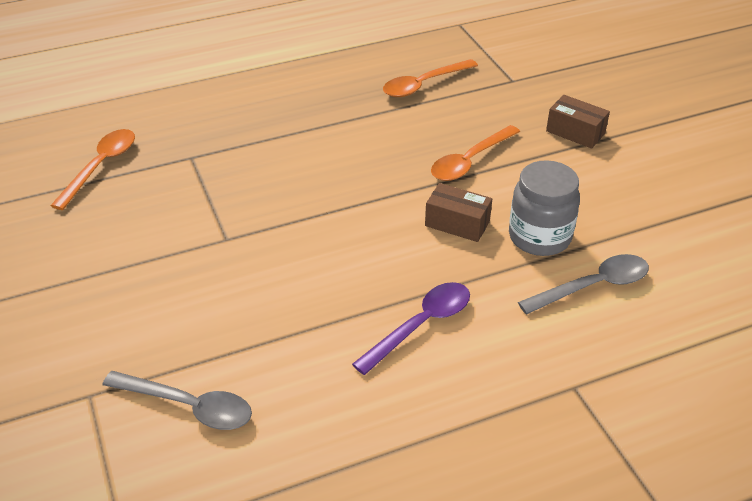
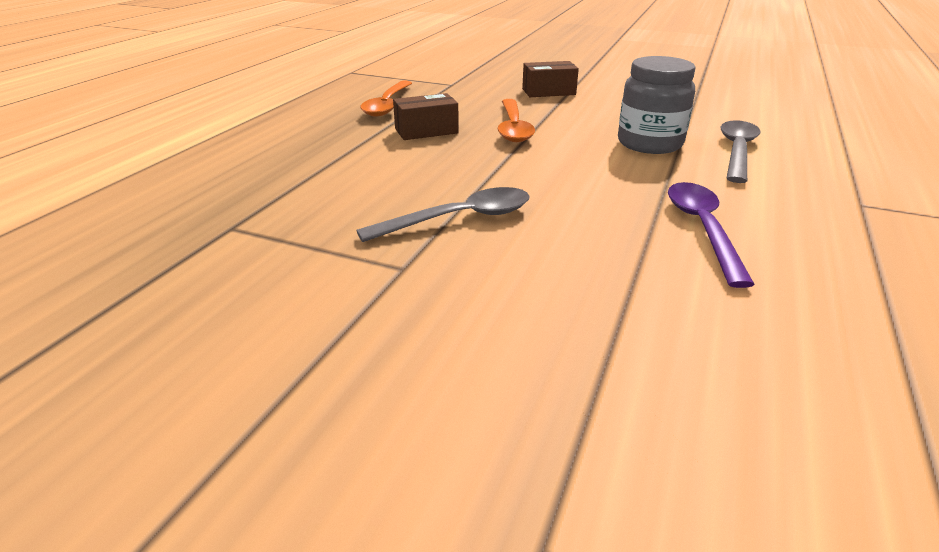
camera: 45 degrees left, 10 degrees down
(101, 167) = (101, 289): orange spoon -> none
(188, 406) = (680, 446): grey spoon -> grey spoon (459, 219)
(457, 223) = (583, 161): brown box -> brown box (426, 131)

